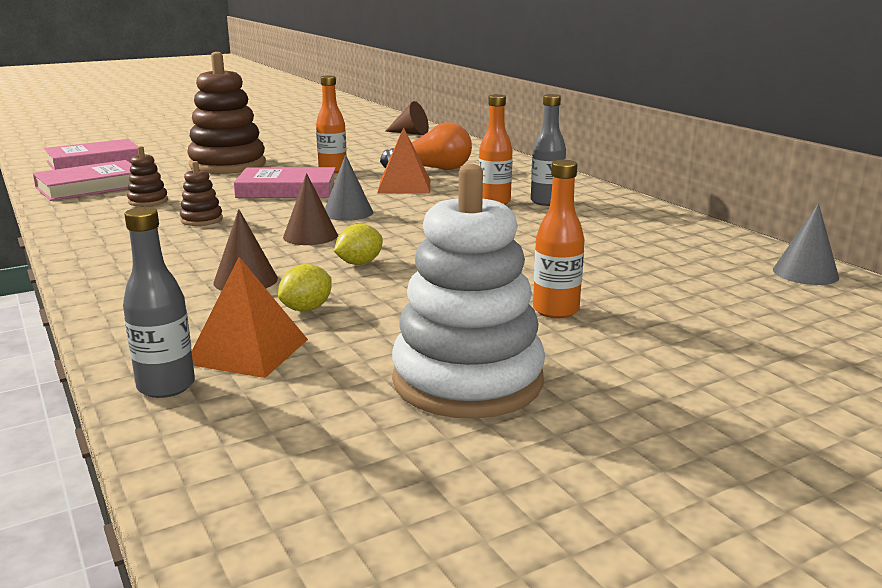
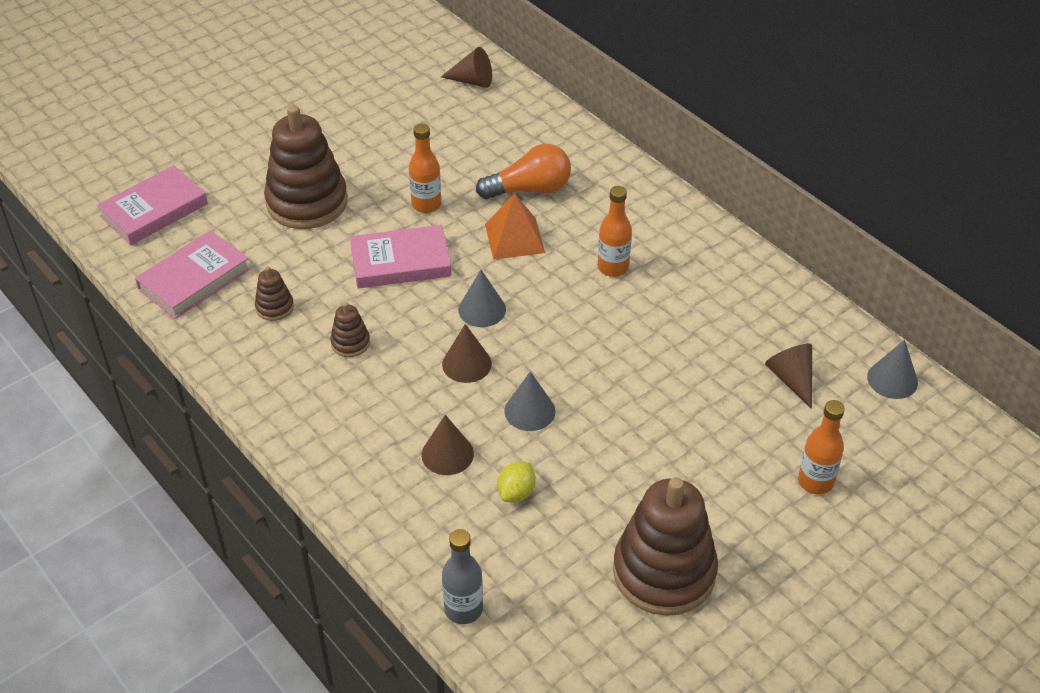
camera: 10 degrees left, 25 degrees up
(248, 351) = (499, 558): orange pyramid -> none
(359, 263) = (529, 411): yellow lemon -> grey cone
(467, 381) = (664, 572): white stacking toy -> brown stacking toy
(546, 202) = (662, 261): grey bottle -> none
(555, 310) = (706, 468): orange bottle -> orange bottle (815, 482)
(677, 265) = (791, 379): none -> brown cone

